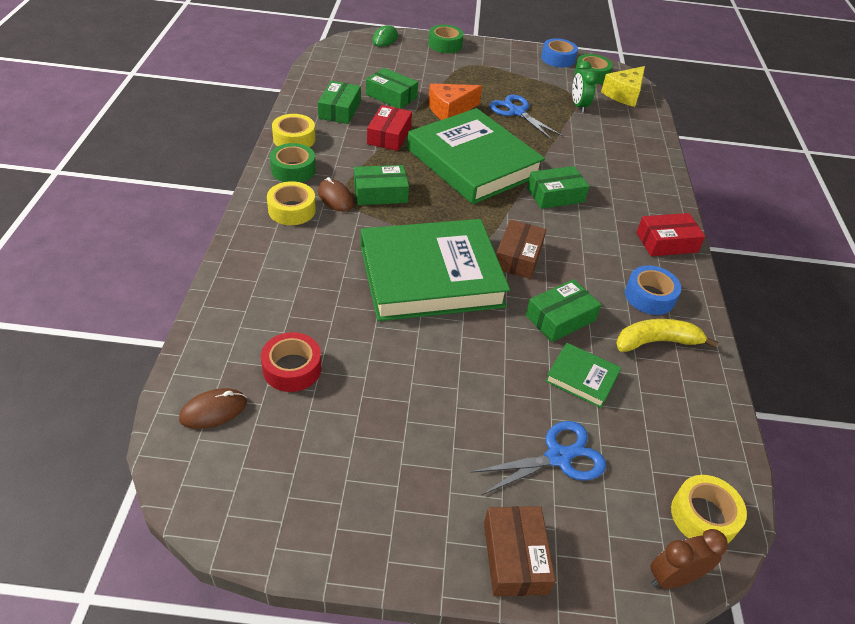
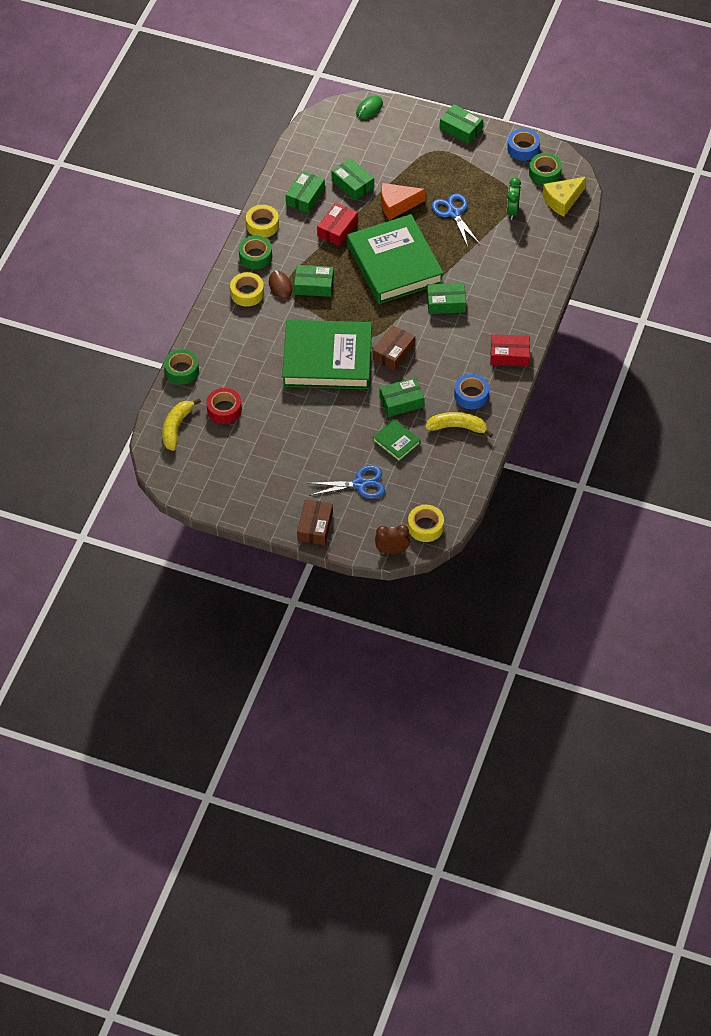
camera: 20 degrees right, 10 degrees up
(213, 410) = (176, 427): brown mouse -> yellow banana
(445, 45) = (423, 121): green tape -> green tape (181, 370)
(487, 48) = (461, 129): none -> green box

